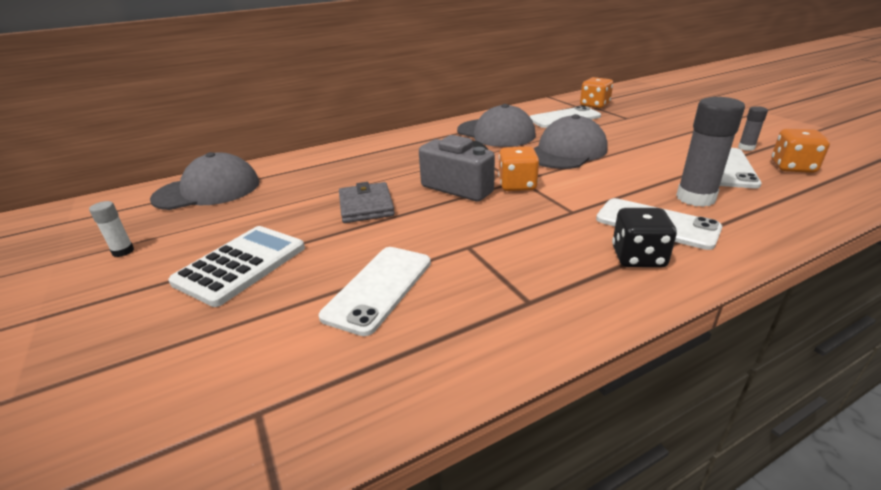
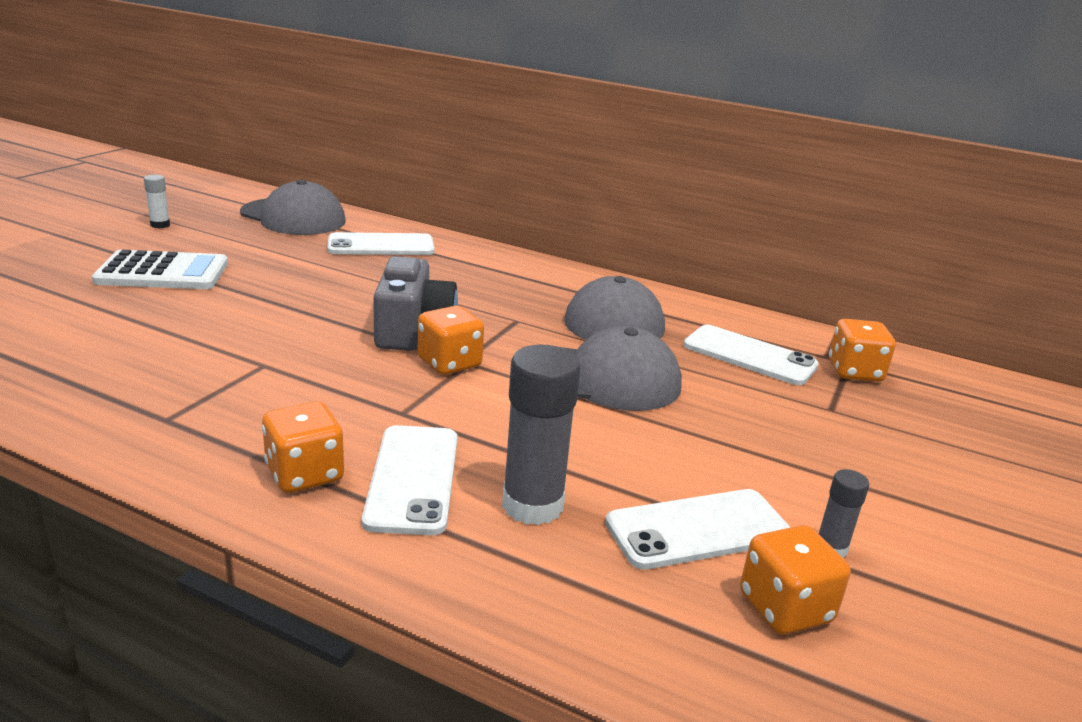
camera: 50 degrees right, 5 degrees down
(366, 206) = (317, 293): grey wallet -> none
(378, 288) = (154, 339): white phone -> white phone (381, 245)
(638, 257) = (304, 474): black dice -> orange dice

